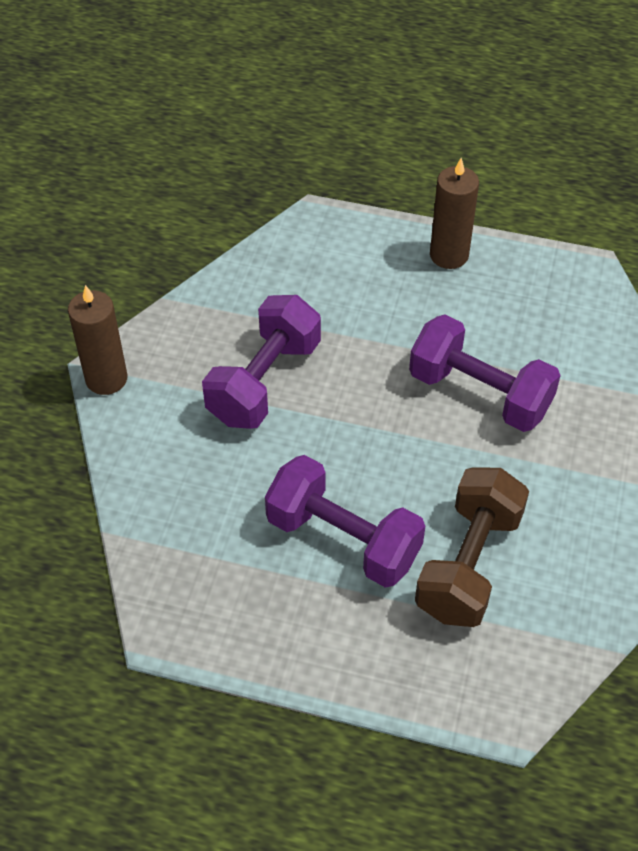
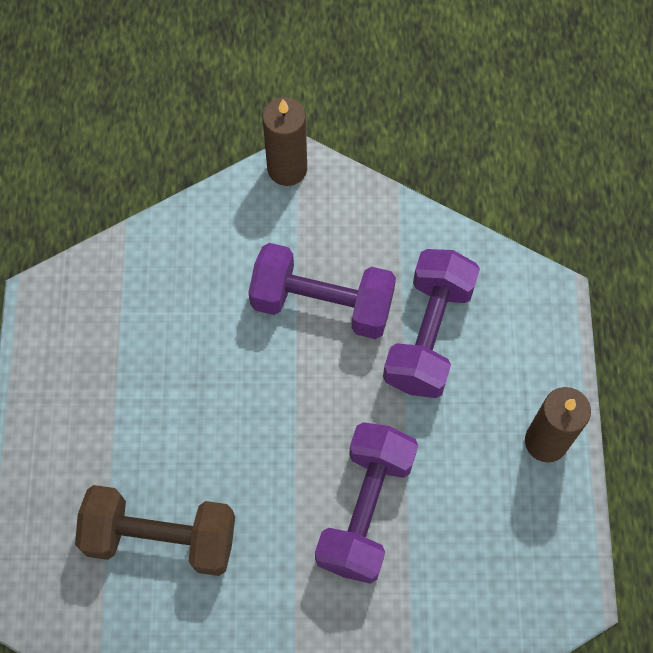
camera: 75 degrees right, 15 degrees up
(343, 539) = (162, 419): purple dumbbell -> purple dumbbell (428, 335)

